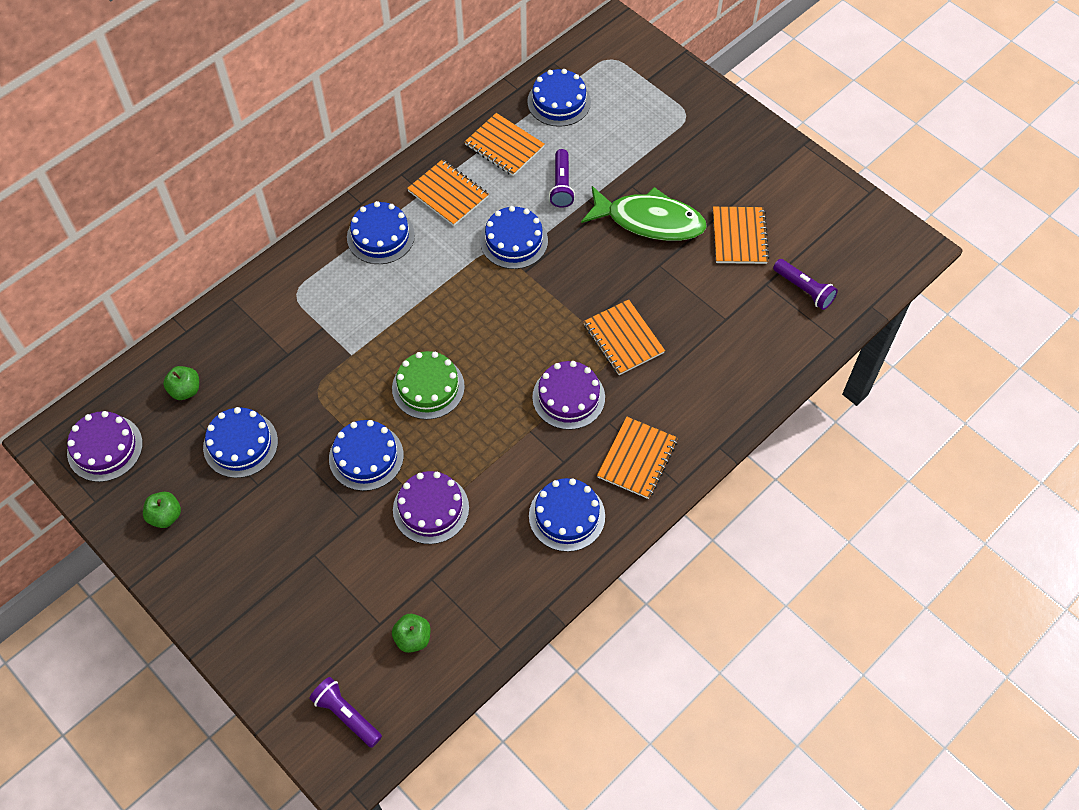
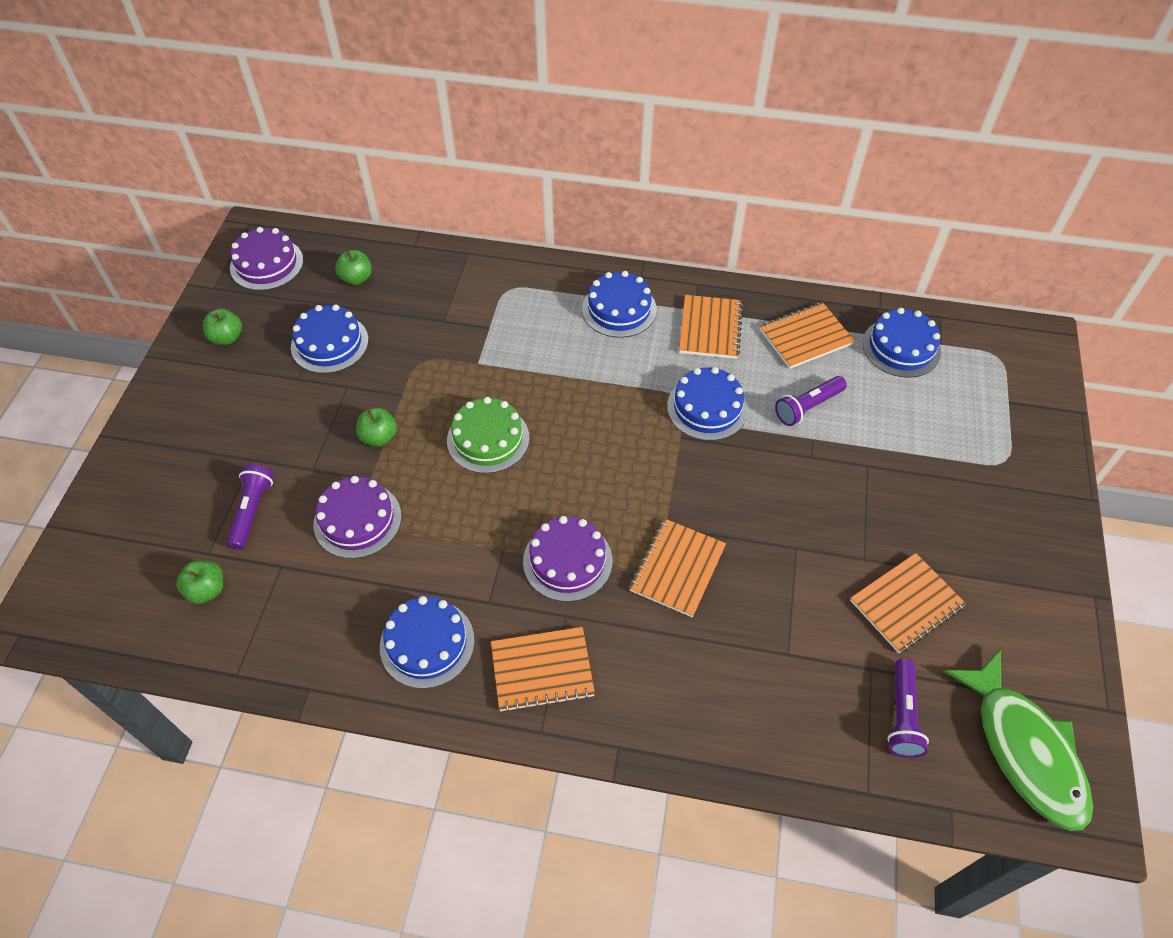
camera: 55 degrees right, 5 degrees down
(346, 715) = (97, 584): purple flashlight -> purple flashlight (252, 511)
(366, 457) = (379, 437): blue cake -> green apple
(504, 146) = (805, 337): orange notebook -> orange notebook turned 60 degrees clockwise
(649, 221) = (841, 506): green fish -> green fish (1024, 749)

